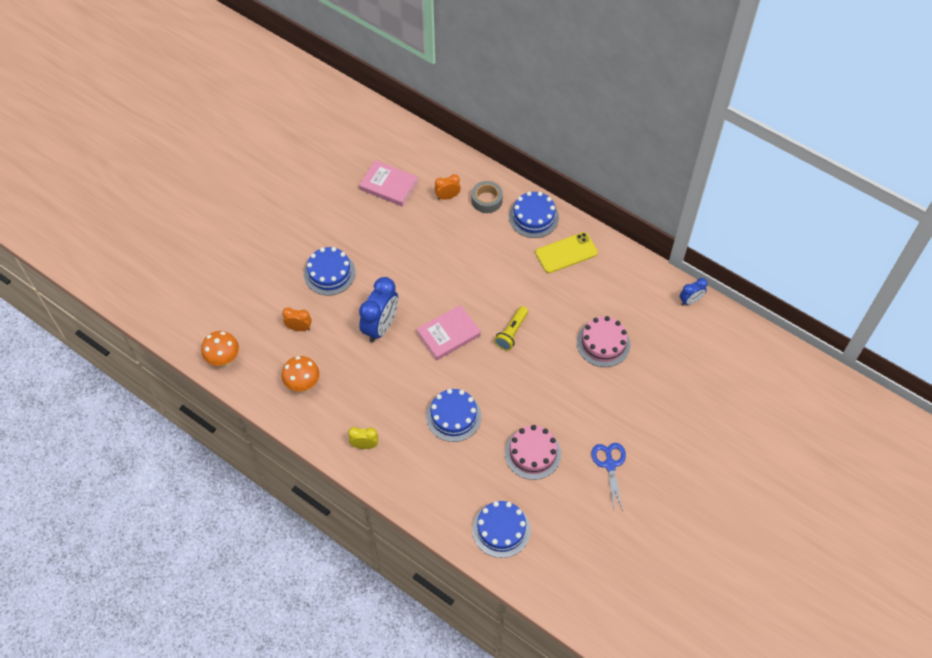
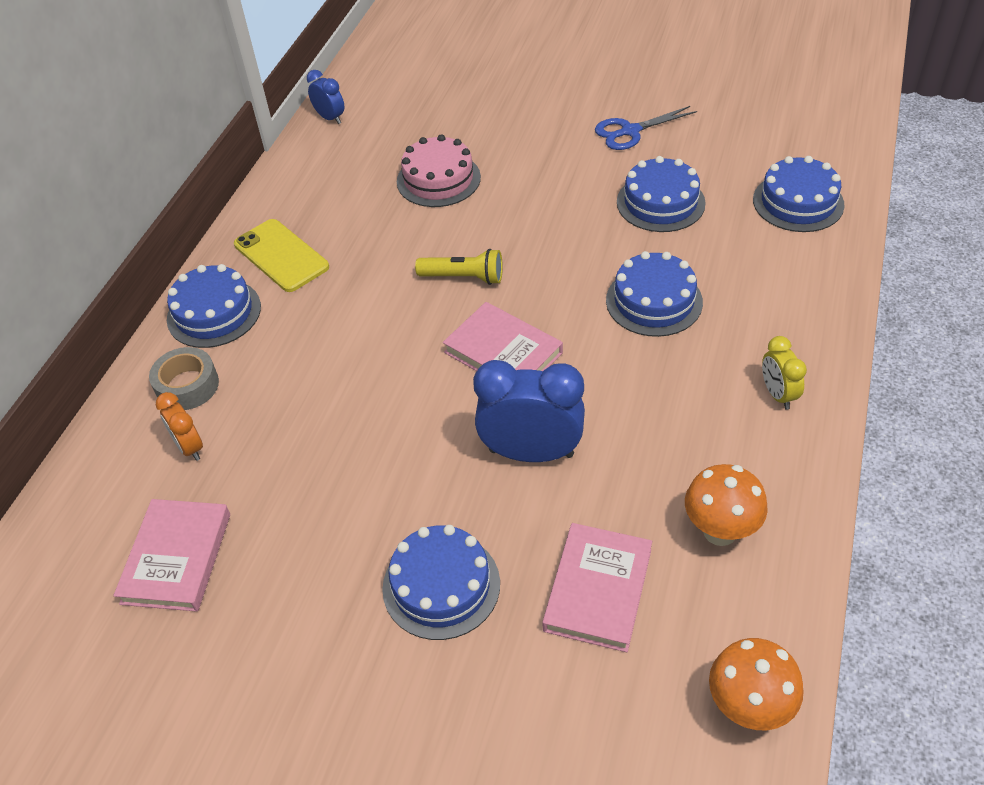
camera: 105 degrees left, 10 degrees down
(299, 328) = (597, 590): orange clock -> pink book
(533, 453) = (660, 202): pink cake -> blue cake

